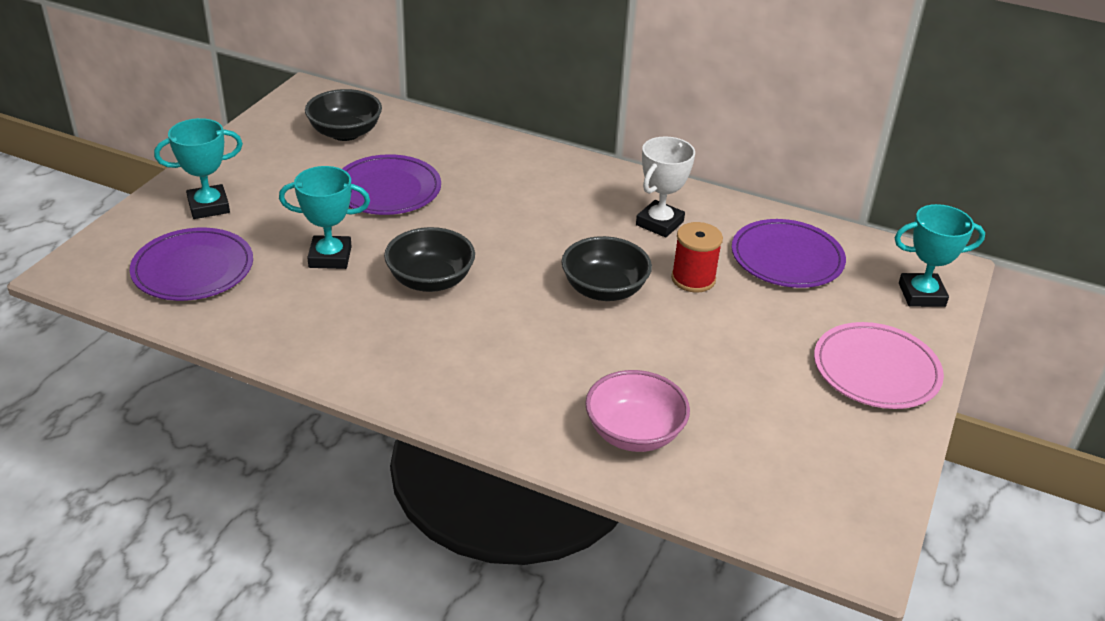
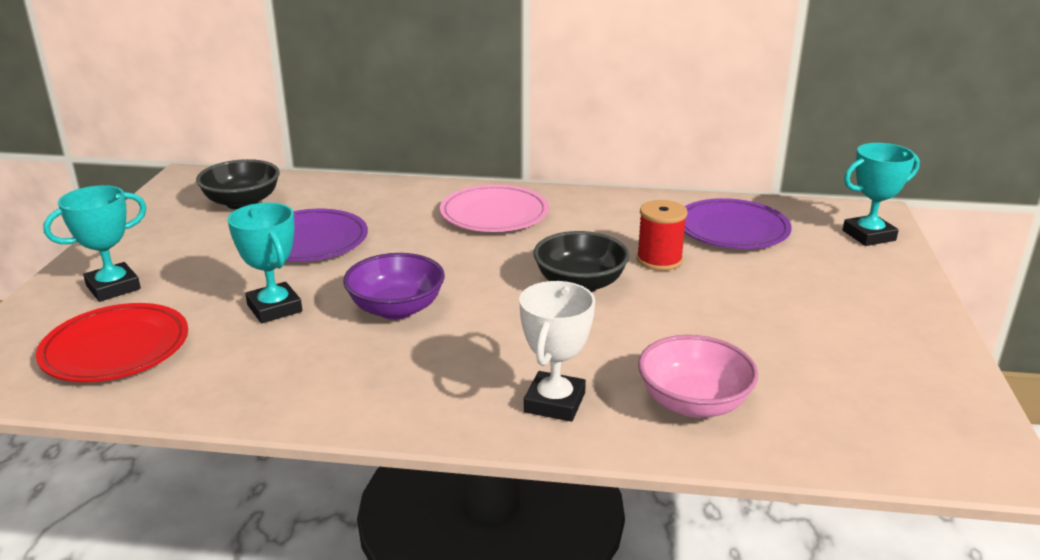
camera: 15 degrees left, 10 degrees down
(193, 269) = (116, 348): purple plate -> red plate
(330, 257) = (274, 308): turquoise trophy -> turquoise trophy turned 75 degrees clockwise
(430, 280) = (396, 309): black bowl -> purple bowl
(659, 223) = (598, 223): white trophy -> white trophy (554, 402)
(876, 370) = (878, 300): pink plate -> pink plate (494, 214)

